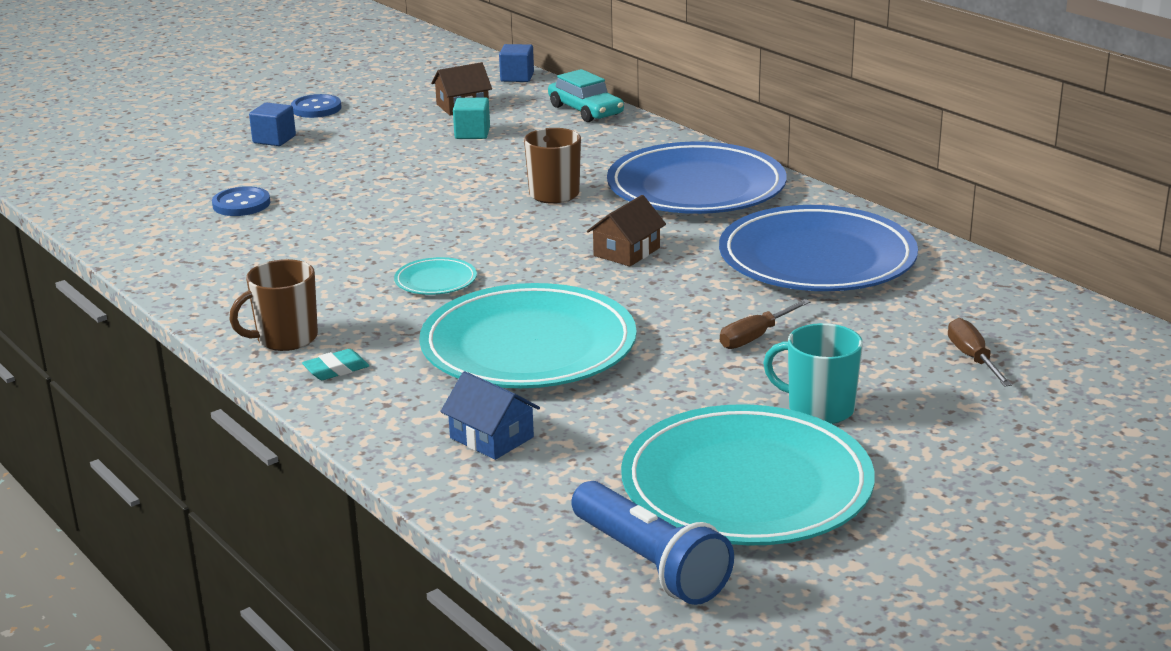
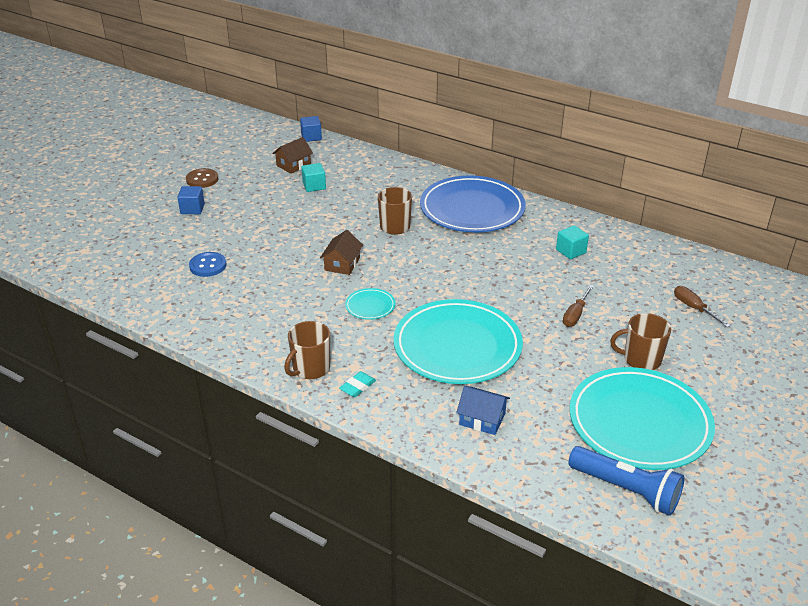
camera: 20 degrees left, 10 degrees up
(316, 108) = (202, 179): blue button -> brown button
(585, 110) = (370, 158): turquoise car -> none
(626, 252) = (465, 264): brown house -> brown house (342, 264)
(817, 258) = (571, 251): blue plate -> turquoise cube
(819, 409) = (641, 360): turquoise mug -> brown mug

